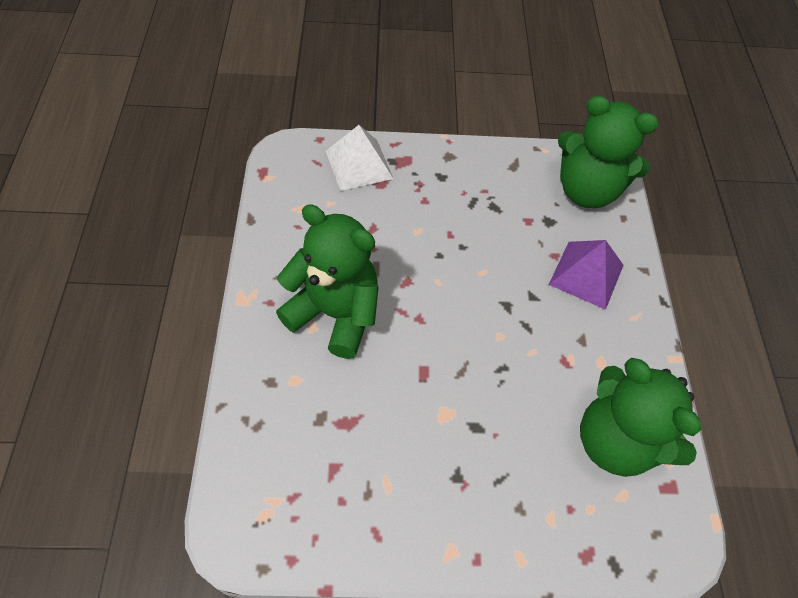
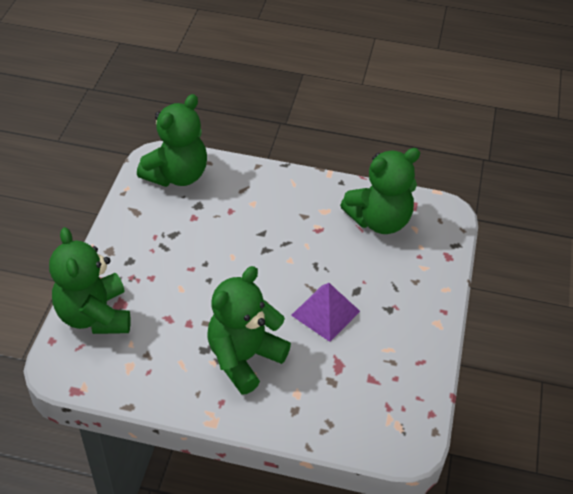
camera: 75 degrees left, 10 degrees down
(359, 164) = (95, 315): white pyramid -> green teddy bear
(586, 274) = (252, 198): purple pyramid -> purple pyramid (325, 313)

